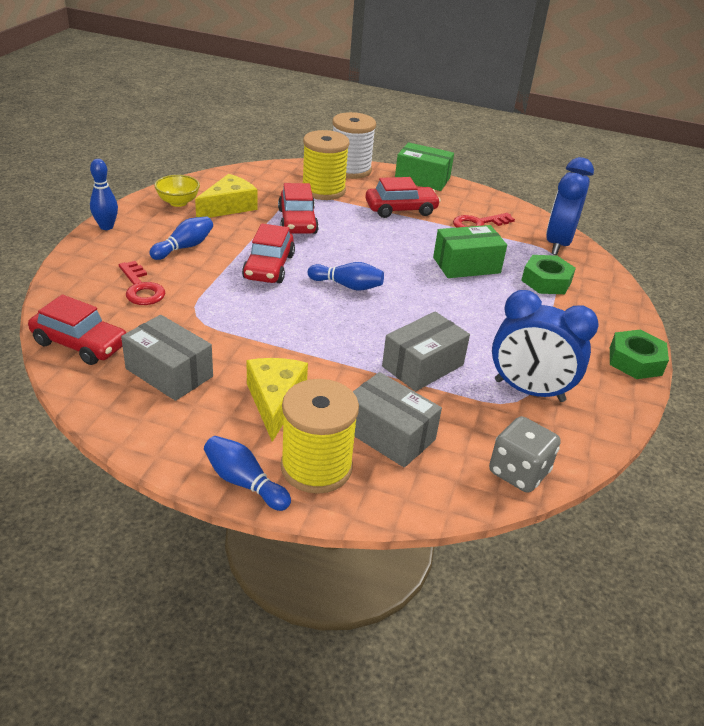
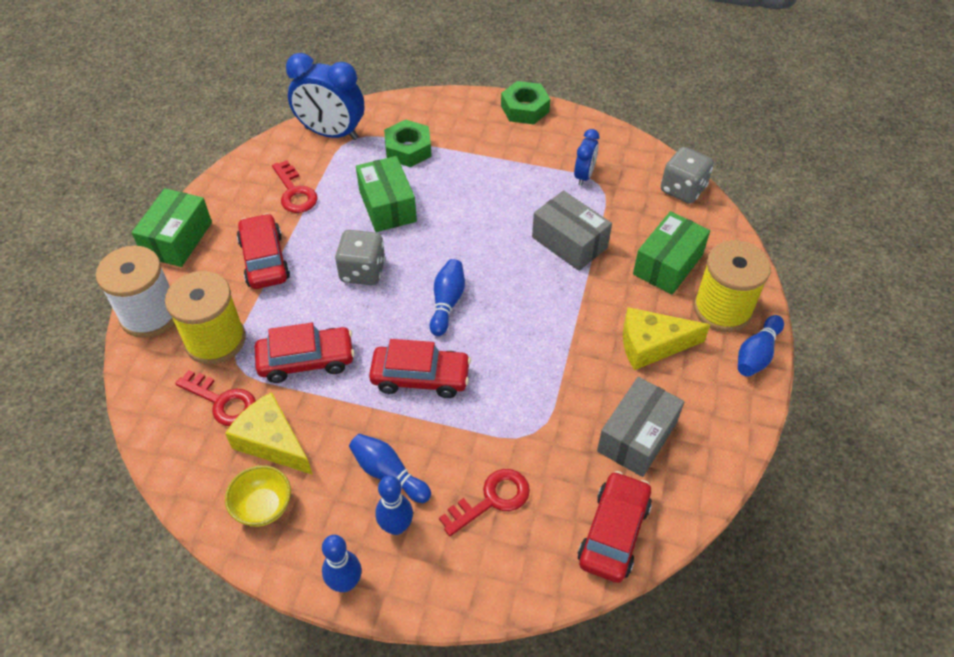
camera: 90 degrees left, 15 degrees up
(139, 247) = (396, 526): none -> blue bowling pin
(268, 191) = (222, 402): none -> red key
(386, 249) = (362, 271): none -> grey dice
(389, 434) = (668, 264): grey box -> green box
(529, 391) = (584, 176): blue clock -> blue clock, size x0.54

